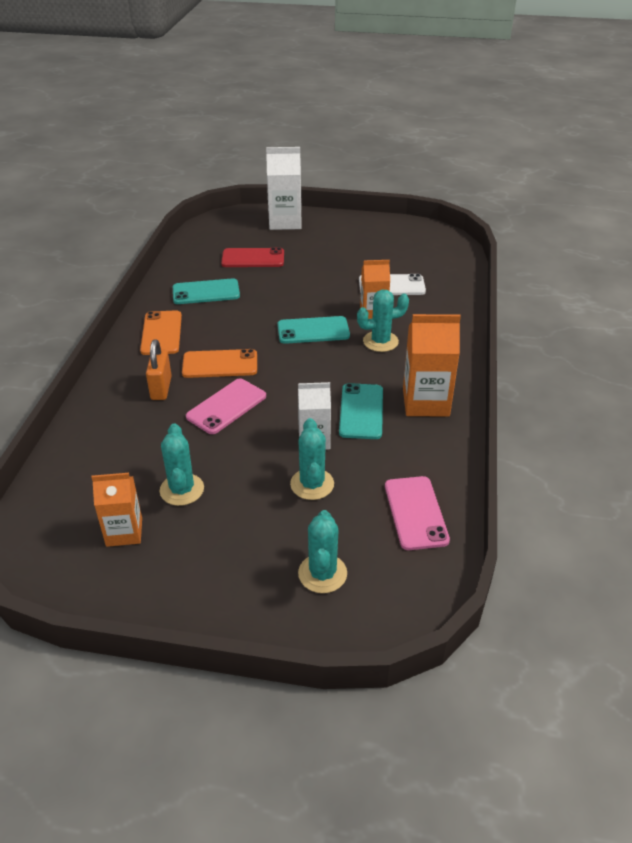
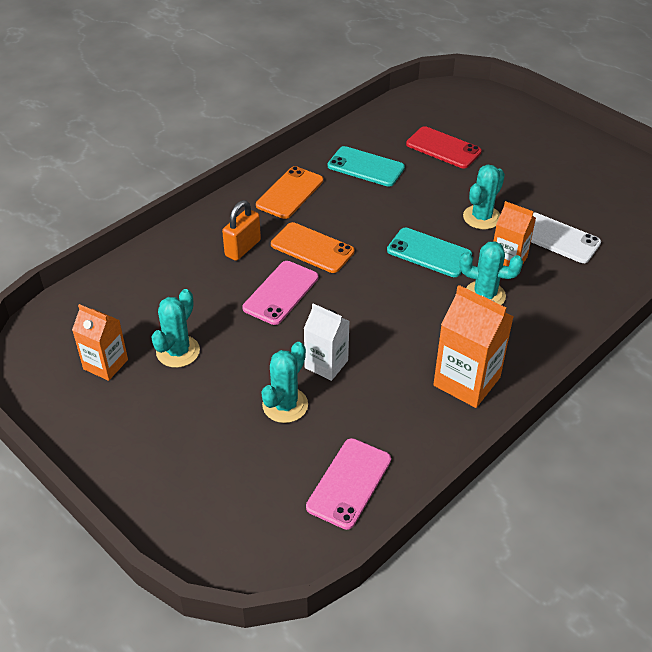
camera: 35 degrees right, 5 degrees up
(226, 406) = (281, 293): pink phone -> pink phone turned 45 degrees counterclockwise
(285, 222) = (514, 118): white carton -> none
(322, 573) = (219, 489): turquoise cactus -> turquoise cactus (481, 217)
(361, 411) = (395, 359): turquoise phone -> none

